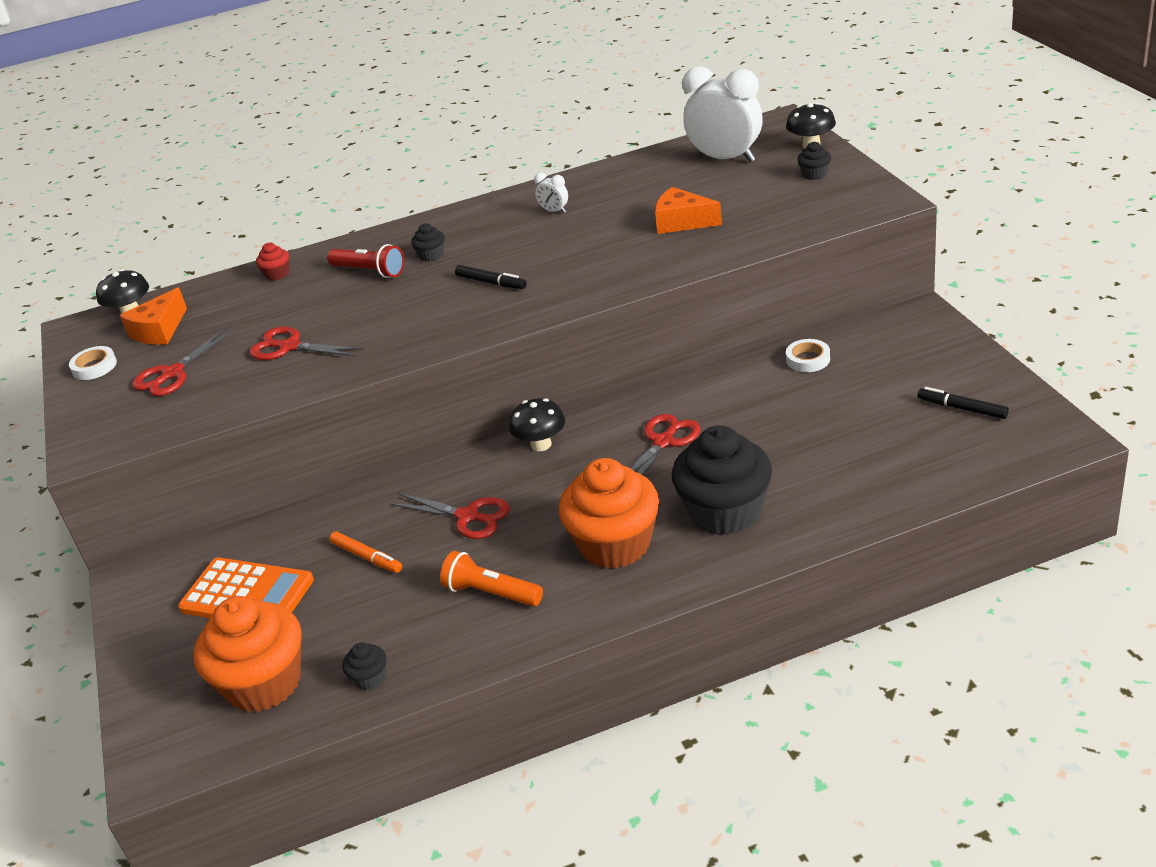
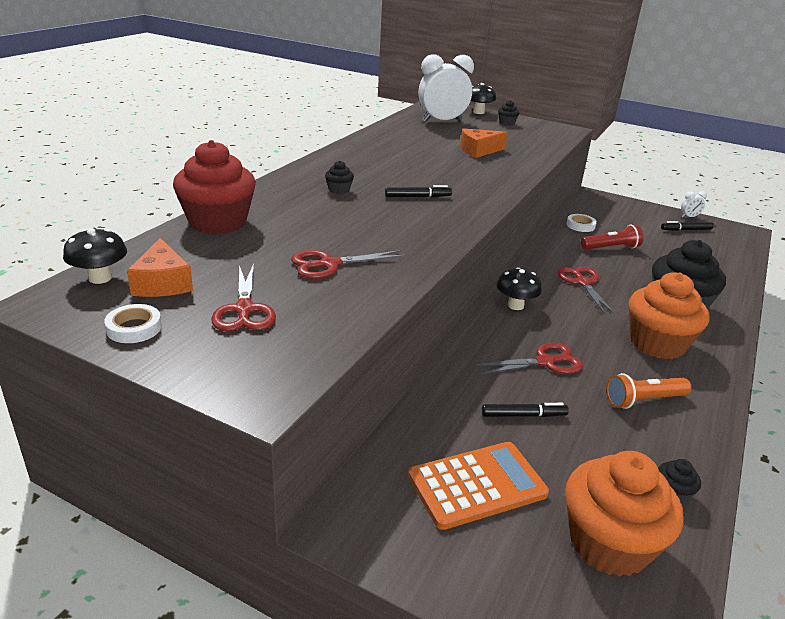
camera: 50 degrees left, 5 degrees down
(277, 274) = (218, 222): red cupcake -> red cupcake, size x2.41
(367, 557) = (523, 415): orange marker -> black marker
(369, 271) = (305, 207): red flashlight -> red flashlight (611, 248)
(554, 211) = (383, 156): white clock -> white clock (689, 217)

